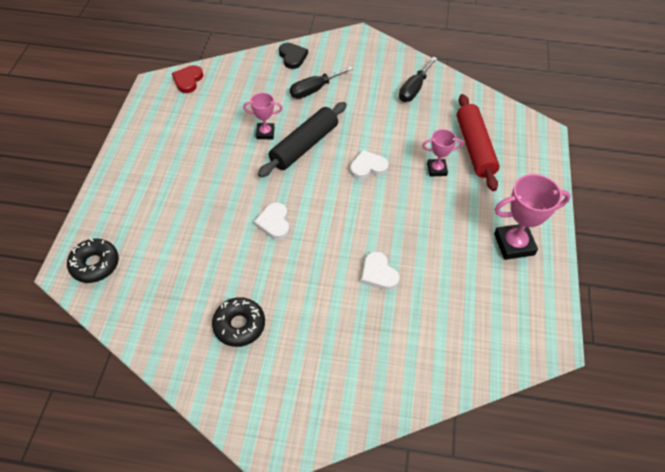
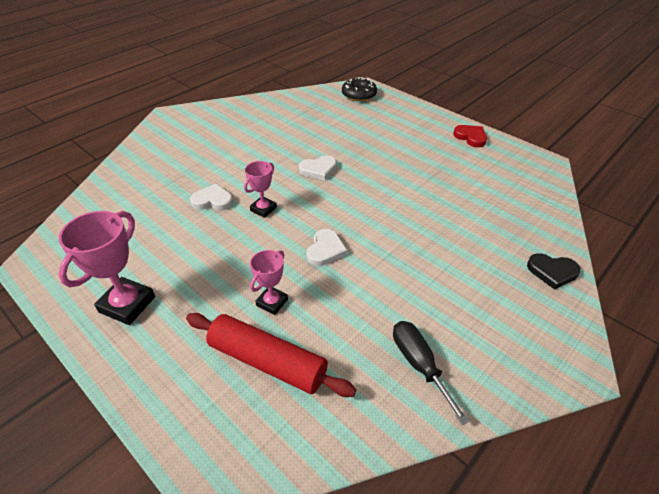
camera: 125 degrees right, 10 degrees down
(188, 80) = (542, 182): red heart -> red heart (471, 137)
(239, 325) = (253, 128): black donut -> none
(265, 133) = (428, 202): pink trophy -> pink trophy (263, 209)
(274, 222) = (318, 170): white heart -> white heart turned 135 degrees clockwise
(304, 146) = (391, 219): black rolling pin -> none
(314, 90) = (476, 264): black screwdriver -> none

